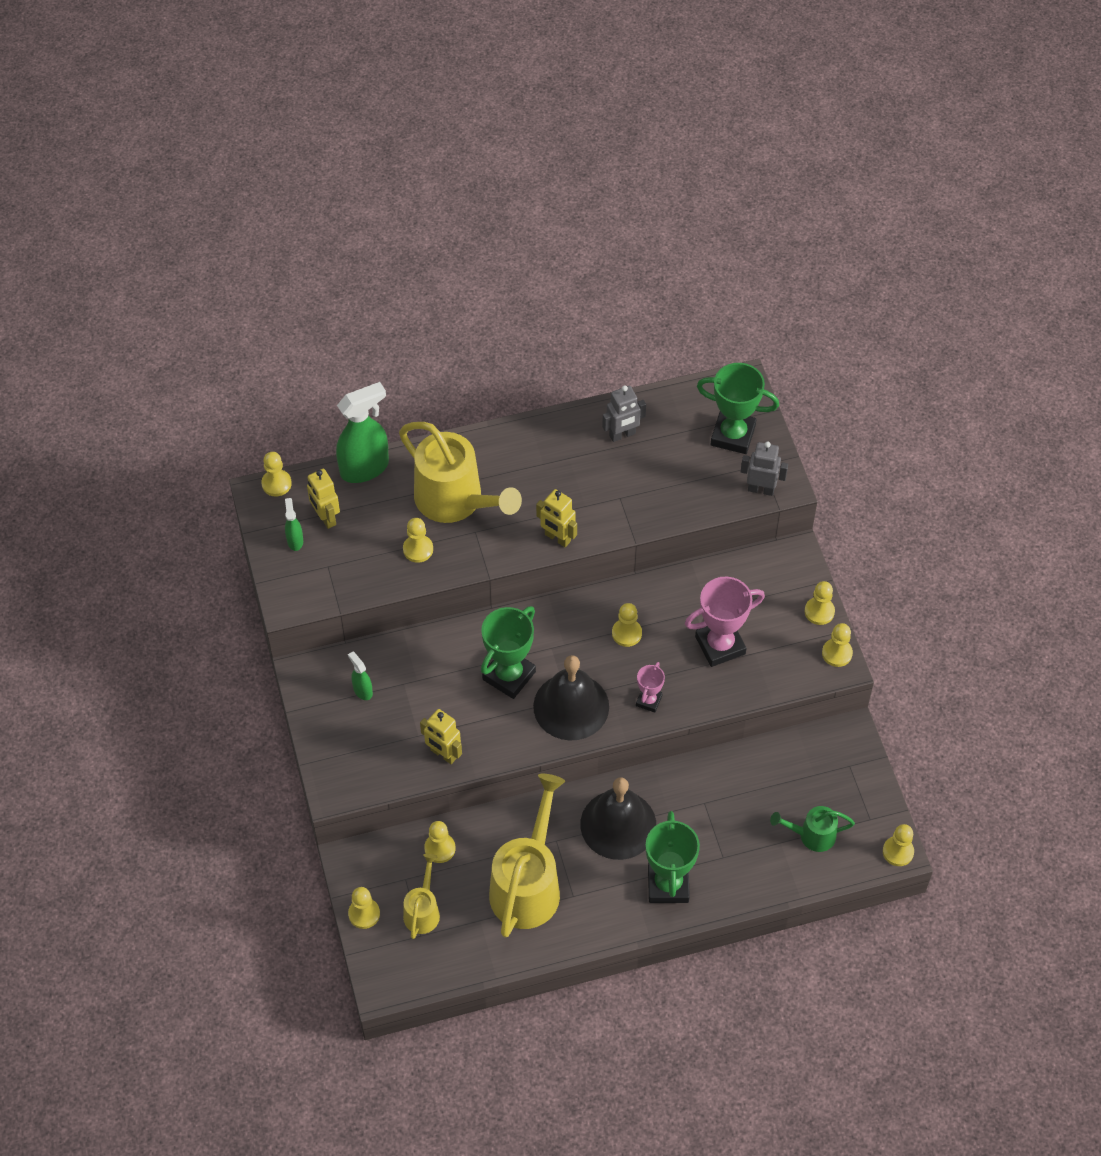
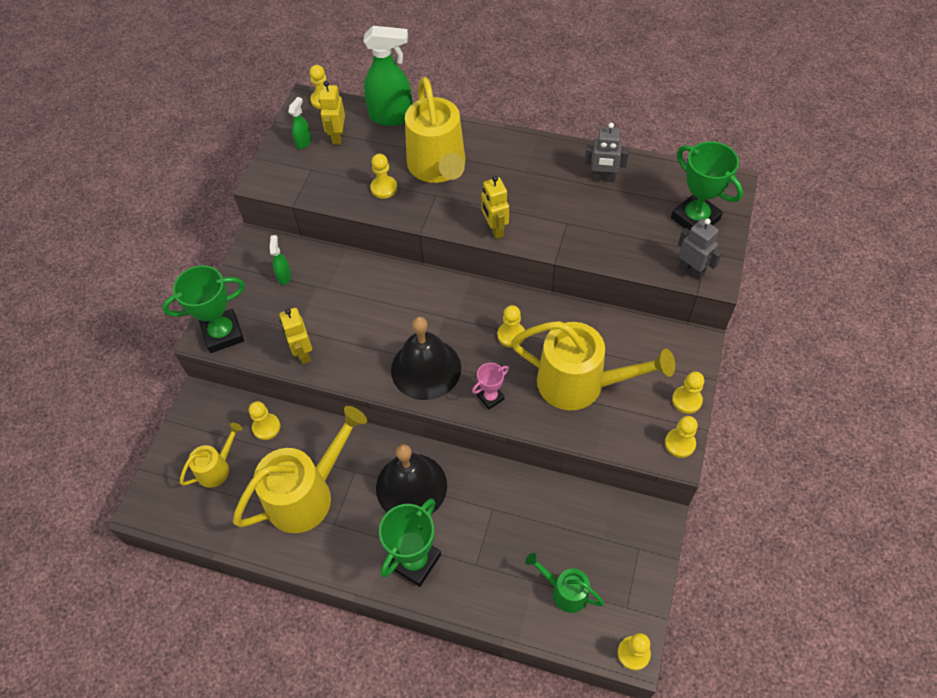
camera: 35 degrees right, 0 degrees up
(364, 914) = (176, 445): yellow pawn -> none
(509, 675) = (396, 320): green trophy -> green trophy (223, 334)
(720, 645) = (581, 384): pink trophy -> yellow watering can

